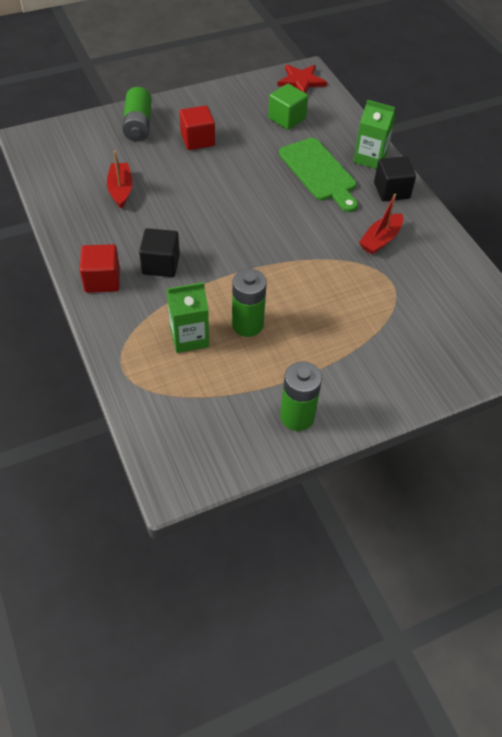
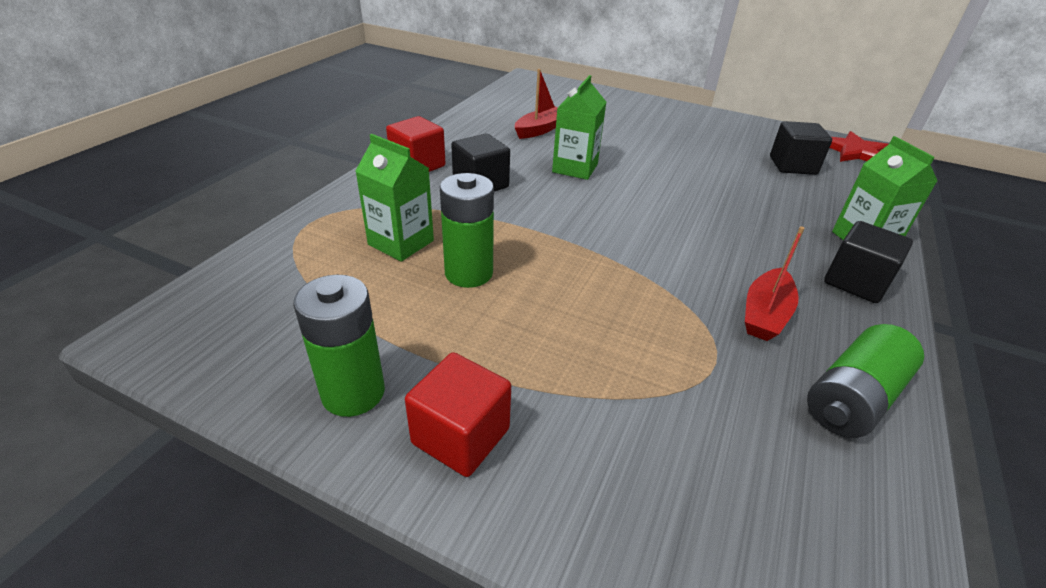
camera: 50 degrees right, 15 degrees down
(138, 125) = (627, 107): green battery -> green battery (853, 398)
(189, 209) = (575, 168): none -> green carton
(197, 140) = (666, 136): red cube -> red cube (461, 436)
(287, 118) = (792, 165): green cube -> black cube
(319, 172) = (769, 216): green cutting board -> none
(380, 240) = (765, 314): red boat -> red boat turned 60 degrees counterclockwise

